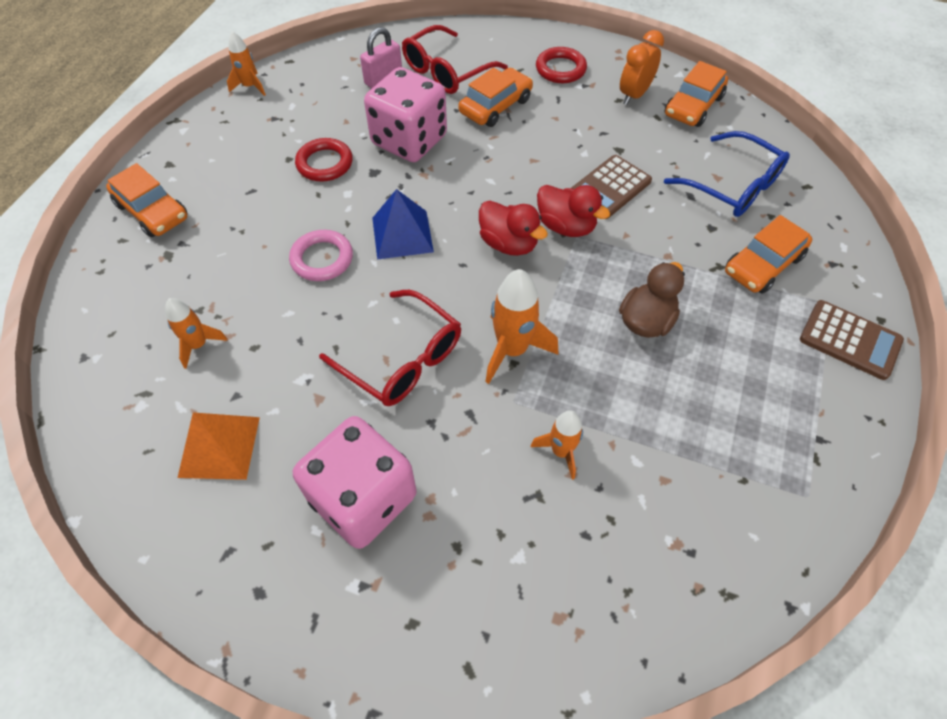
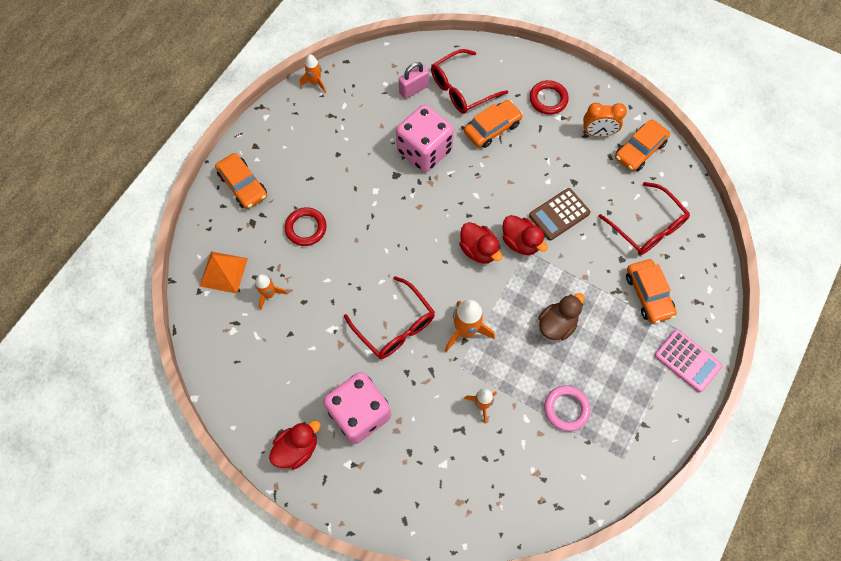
camera: 10 degrees right, 10 degrees up
(219, 446) = (278, 366): orange pyramid -> orange pyramid (223, 272)
(260, 575) = (297, 448): none -> red duck
(322, 259) = (352, 242): pink ring -> pink ring (566, 409)
(324, 163) = (362, 162): red ring -> red ring (306, 228)
(402, 234) = (408, 231): blue pyramid -> none
(634, 95) = (598, 133): orange clock -> orange clock turned 135 degrees counterclockwise
(733, 186) = (647, 227): blue glasses -> red glasses
(763, 264) = (648, 294): orange car -> orange car turned 75 degrees counterclockwise
(850, 340) = (687, 360): brown calculator -> pink calculator

